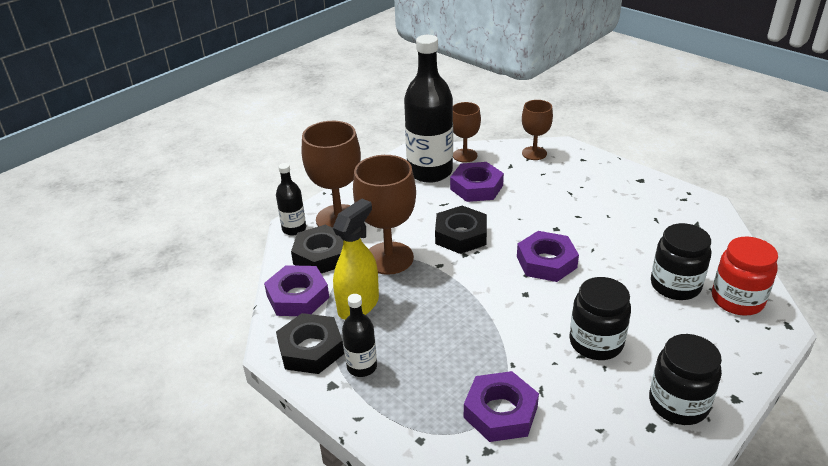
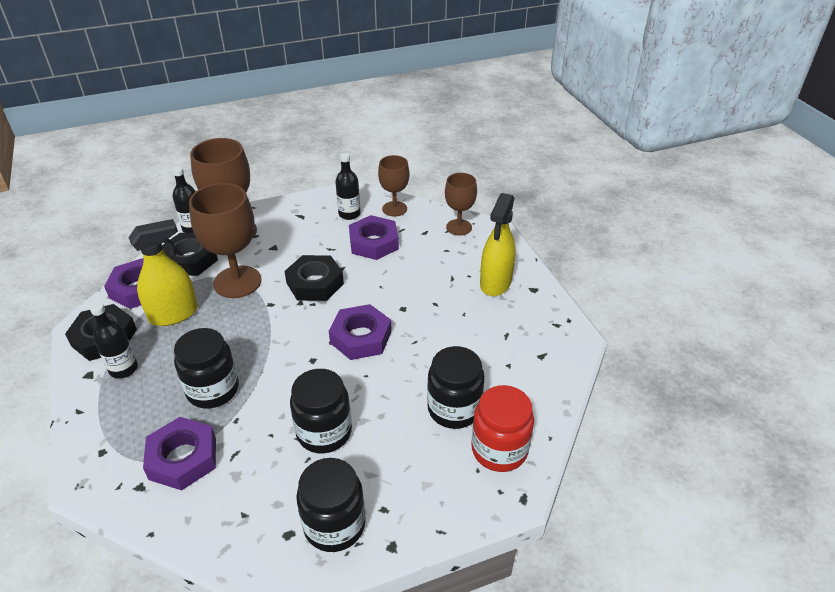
camera: 25 degrees right, 5 degrees up
(430, 171) = (349, 214): black bottle -> black bottle, size x0.49
(465, 350) = (213, 390): none -> black jar
(608, 185) = (495, 283): none -> yellow spray bottle

